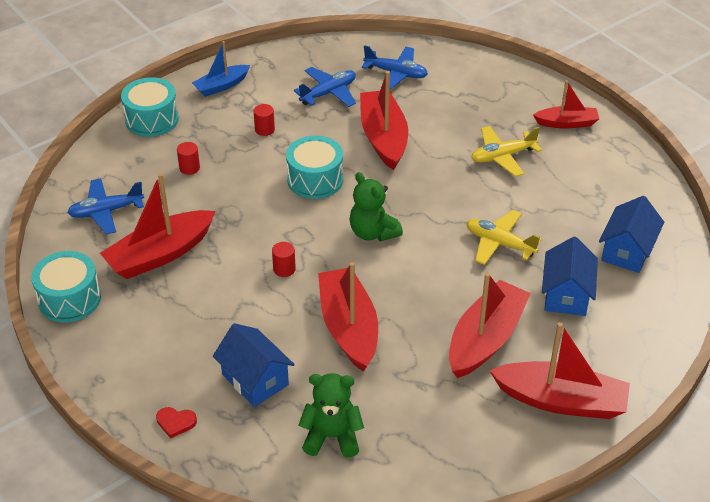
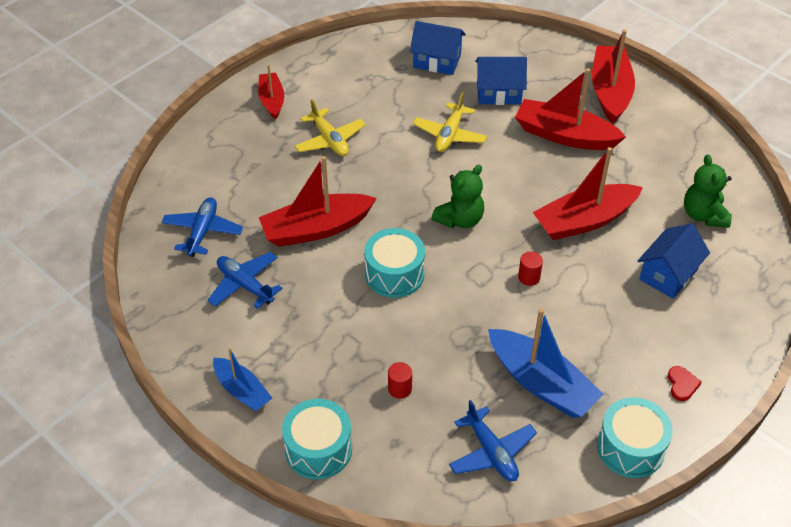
camera: 100 degrees left, 5 degrees up
(160, 254) = (541, 383): red boat -> blue boat
(175, 422) = (738, 320): red heart -> red heart (682, 384)
(264, 129) = (319, 332): red cylinder -> none

